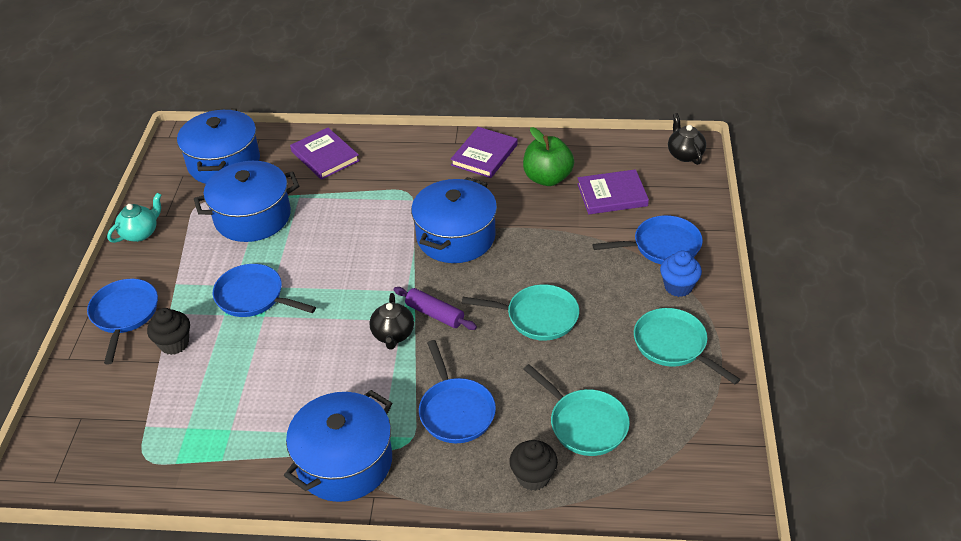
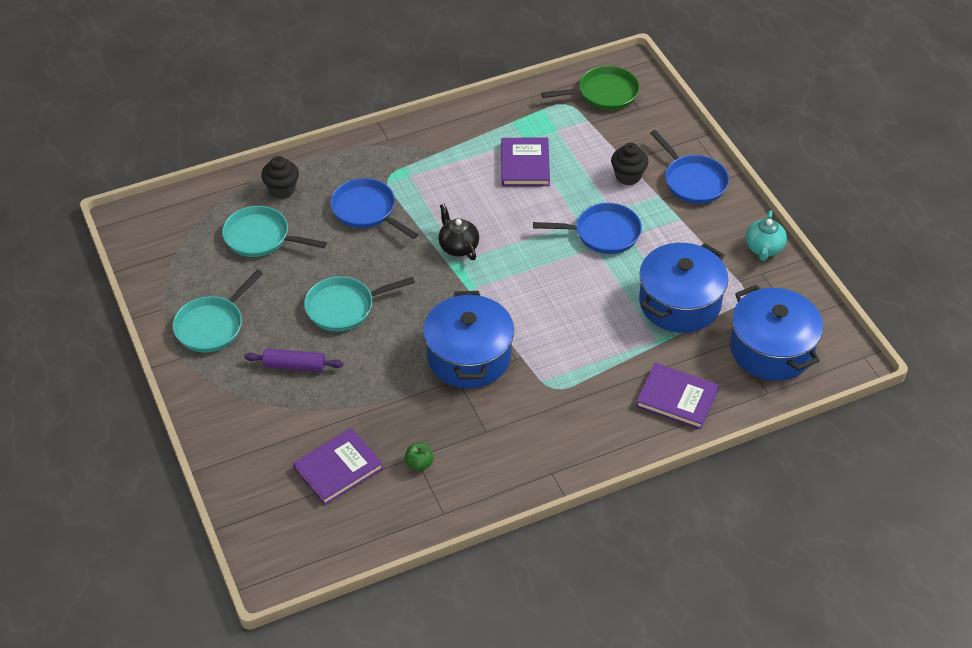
camera: 150 degrees right, 5 degrees up
(94, 454) = (604, 93): none -> green pan
(344, 462) = (424, 150): blue pot -> none
(434, 314) = (436, 276): purple rolling pin -> purple rolling pin (294, 366)
(484, 155) = (507, 468): purple book -> purple book (525, 164)
(547, 178) = (419, 463): green apple -> green apple, size x0.48
(662, 246) = (260, 424): blue pan -> none
(673, 345) = (212, 325): turquoise pan -> turquoise pan turned 105 degrees clockwise
(678, 287) = (228, 384): blue cupcake -> none
(685, 154) = (279, 561): black teapot -> none

